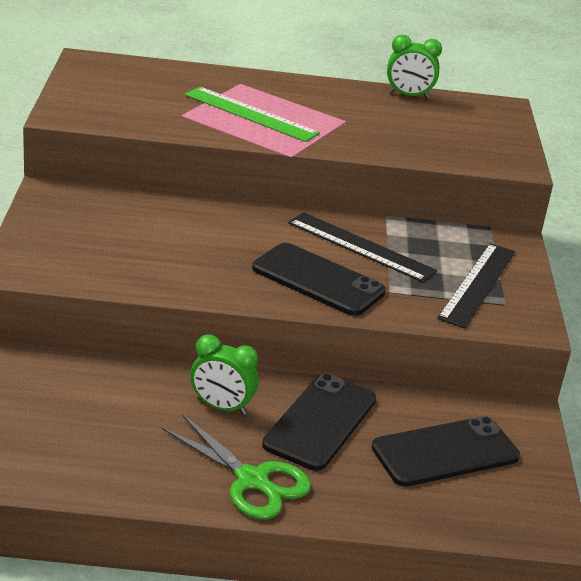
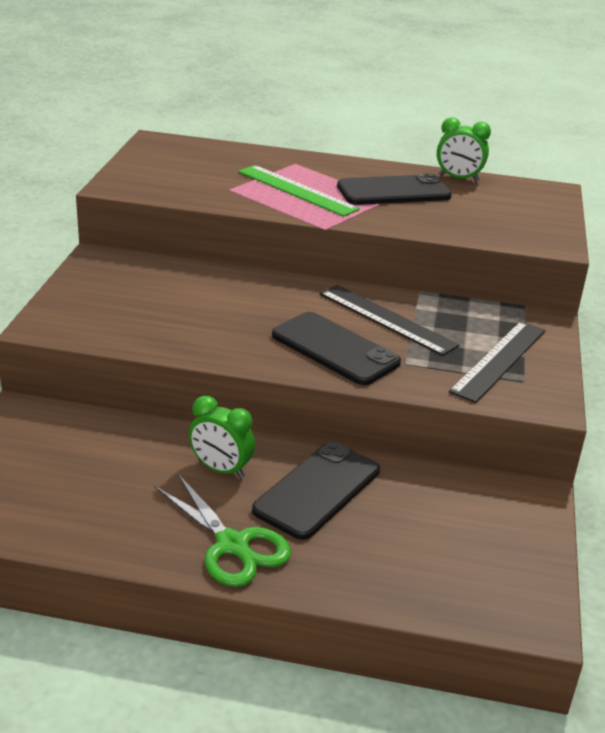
camera: 10 degrees right, 0 degrees up
(445, 452) = (441, 529): black phone -> black phone (393, 191)

